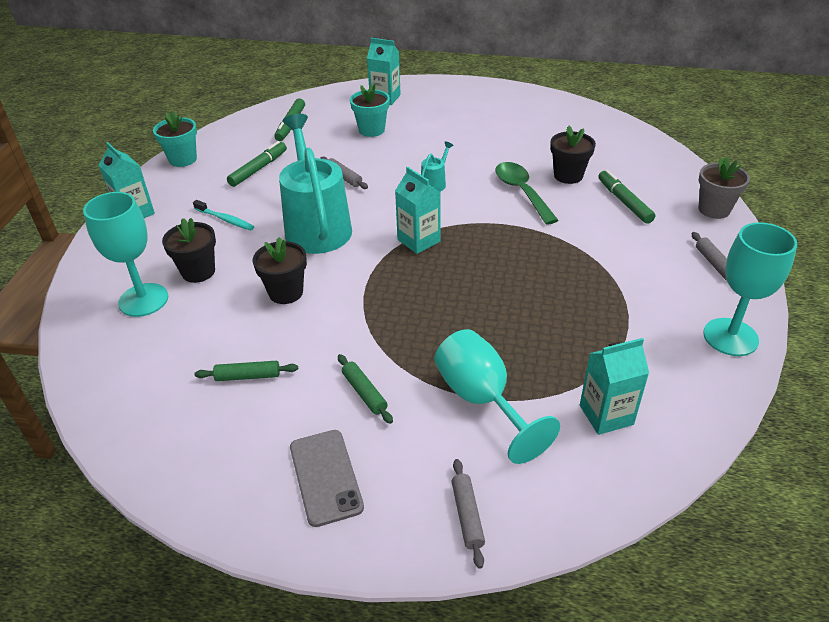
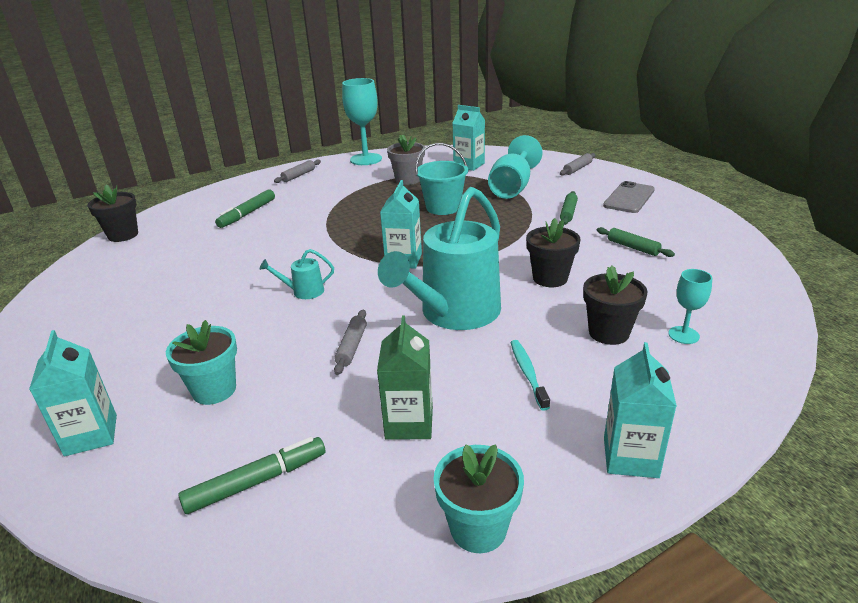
camera: 130 degrees left, 10 degrees down
(143, 300) = (683, 335): turquoise goblet -> turquoise goblet, size x0.52
(258, 169) = (409, 423): green marker -> green carton
(494, 315) = (443, 207): none -> turquoise bucket
(521, 192) = (274, 250): green spoon -> none
(568, 176) = (224, 243): black flower pot -> black flower pot (123, 235)
(714, 209) = (228, 189): grey flower pot -> grey flower pot (408, 180)

